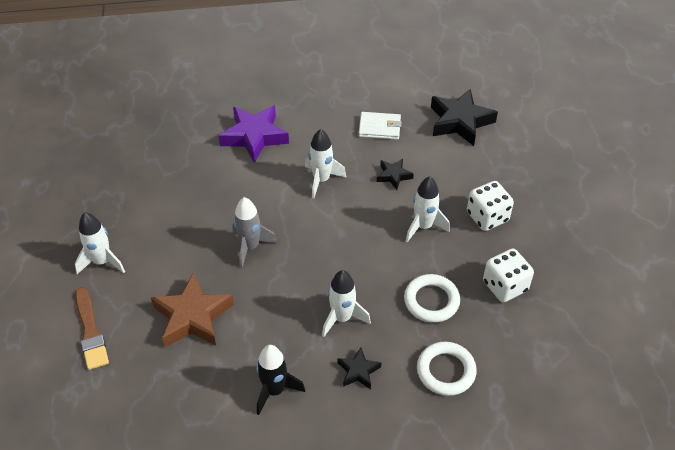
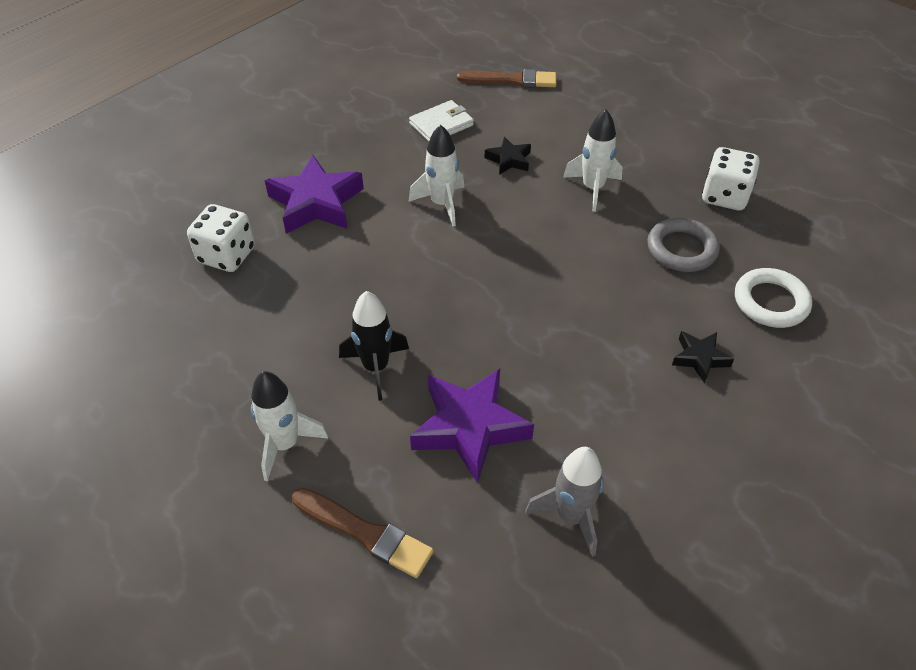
camera: 40 degrees left, 0 degrees up
(193, 317) = (469, 427): brown star -> purple star
(250, 247) = (446, 313): grey rocket -> grey rocket (571, 516)
(274, 390) = (647, 437): black rocket -> black rocket (376, 367)
(342, 318) = (623, 320): white rocket -> none
(431, 301) = (681, 249): white ring -> grey ring
(460, 122) = (511, 80): black star -> brown brush
(487, 217) = (637, 147): white dice -> white dice (227, 255)

